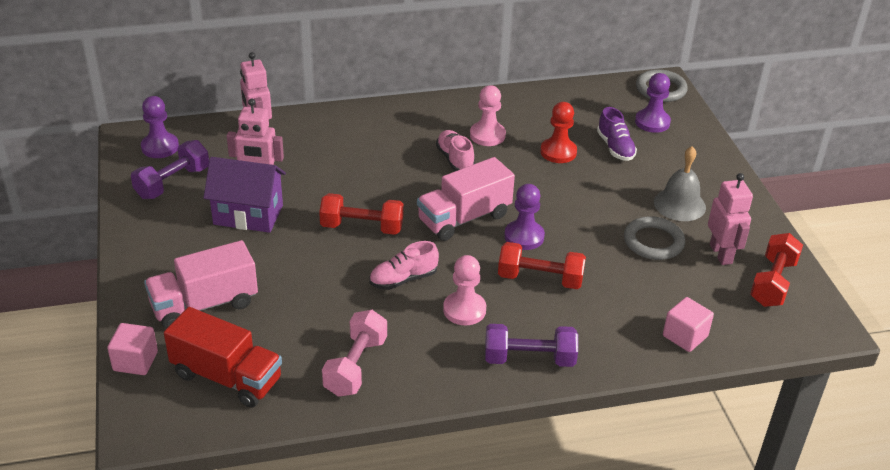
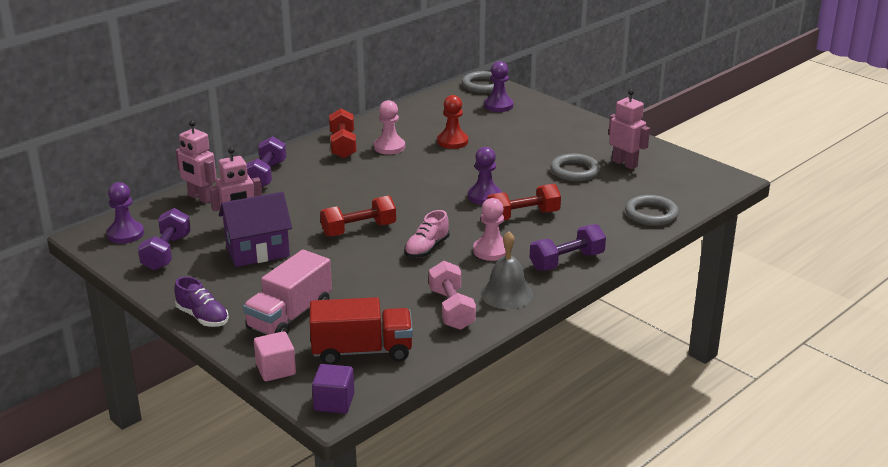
camera: 30 degrees left, 10 degrees down
(147, 425) = (334, 402): none -> purple cube
(339, 126) = (266, 175): none -> purple dumbbell
(455, 159) = (382, 168): pink shoe -> none
(464, 218) = (429, 200): pink truck -> none
(615, 147) = (489, 127): purple shoe -> purple shoe (202, 317)
(679, 204) = (568, 145): grey bell -> grey bell (506, 294)
(685, 336) = (651, 214): pink cube -> grey ring
(773, 283) = (673, 168): red dumbbell -> red dumbbell (343, 145)

